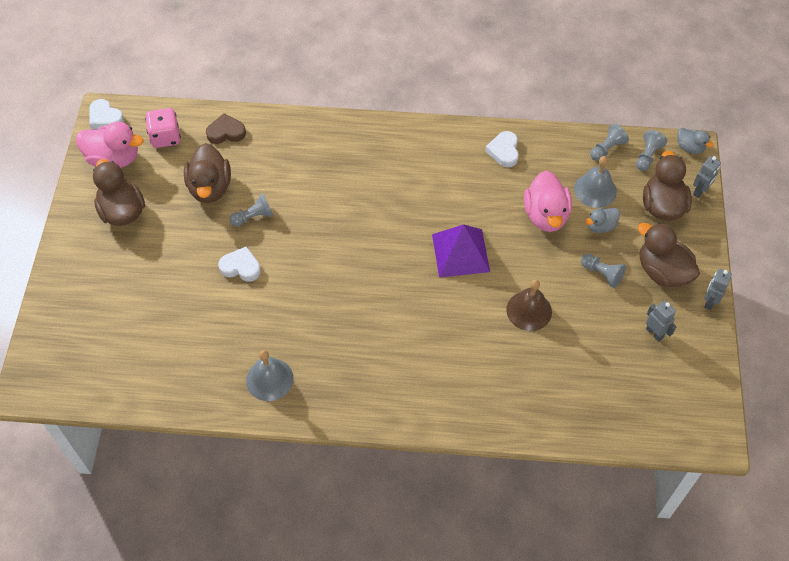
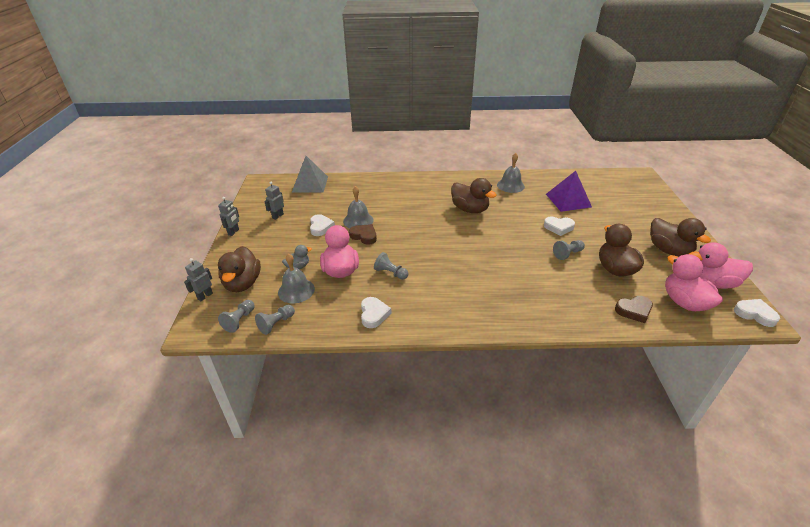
camera: 175 degrees right, 20 degrees down
(165, 137) = (684, 302): pink dice -> pink duck
(460, 252) = (406, 245): purple pyramid -> purple pyramid (568, 200)
(519, 275) = (364, 236): none -> brown heart
(529, 310) = (358, 220): brown bell -> grey bell
(583, 300) = (320, 227): none -> white heart
(602, 274) = (304, 241): grey pawn -> grey pawn (391, 273)
(620, 420) = (310, 184): none -> grey pyramid
(654, 333) = (277, 216): grey robot -> grey robot turned 75 degrees clockwise
(662, 271) = (260, 245): brown duck -> brown duck (470, 209)
(690, 147) = (195, 331): grey duck -> none

